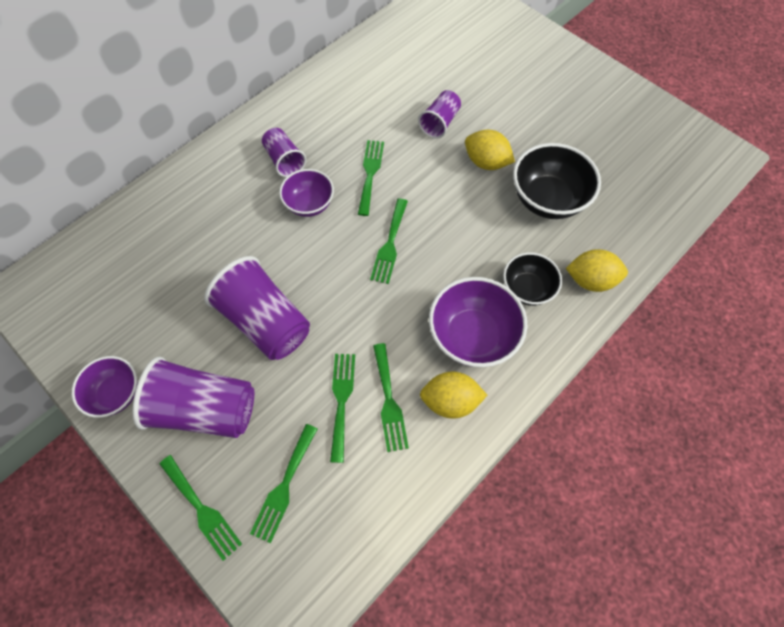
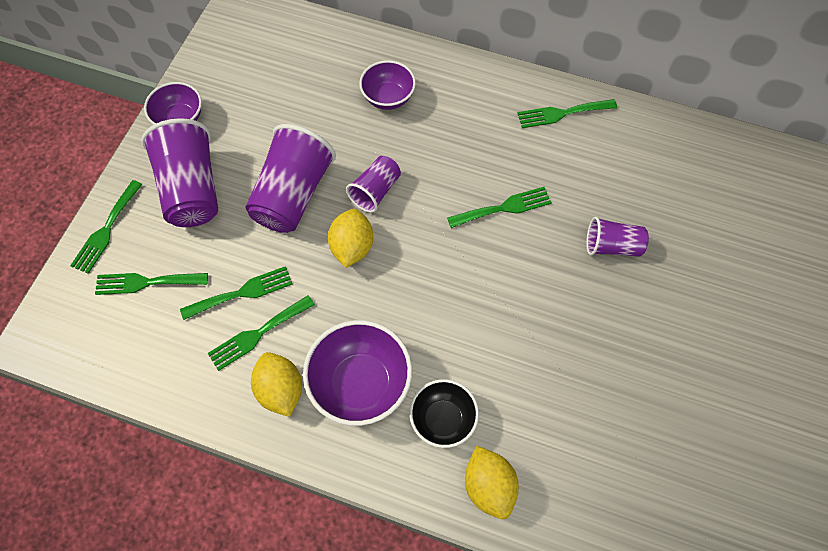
camera: 65 degrees right, 0 degrees up
(284, 160) = (475, 126): purple cup -> purple cup (375, 191)
(309, 204) = (436, 171): purple bowl -> purple bowl (388, 98)
(390, 244) = (428, 262): green fork -> green fork (562, 113)
(486, 162) = (586, 315): yellow lemon -> yellow lemon (352, 247)
(547, 199) = (573, 401): black bowl -> none

